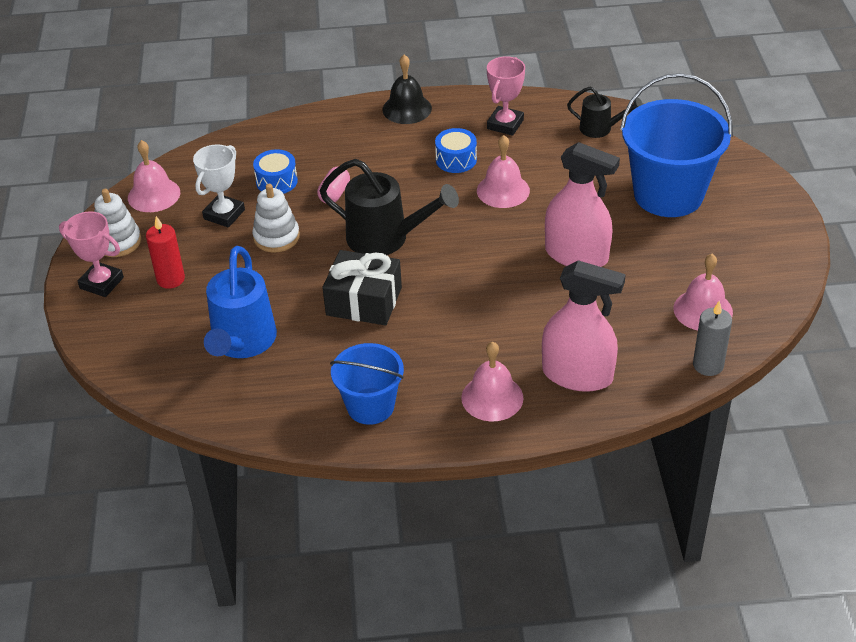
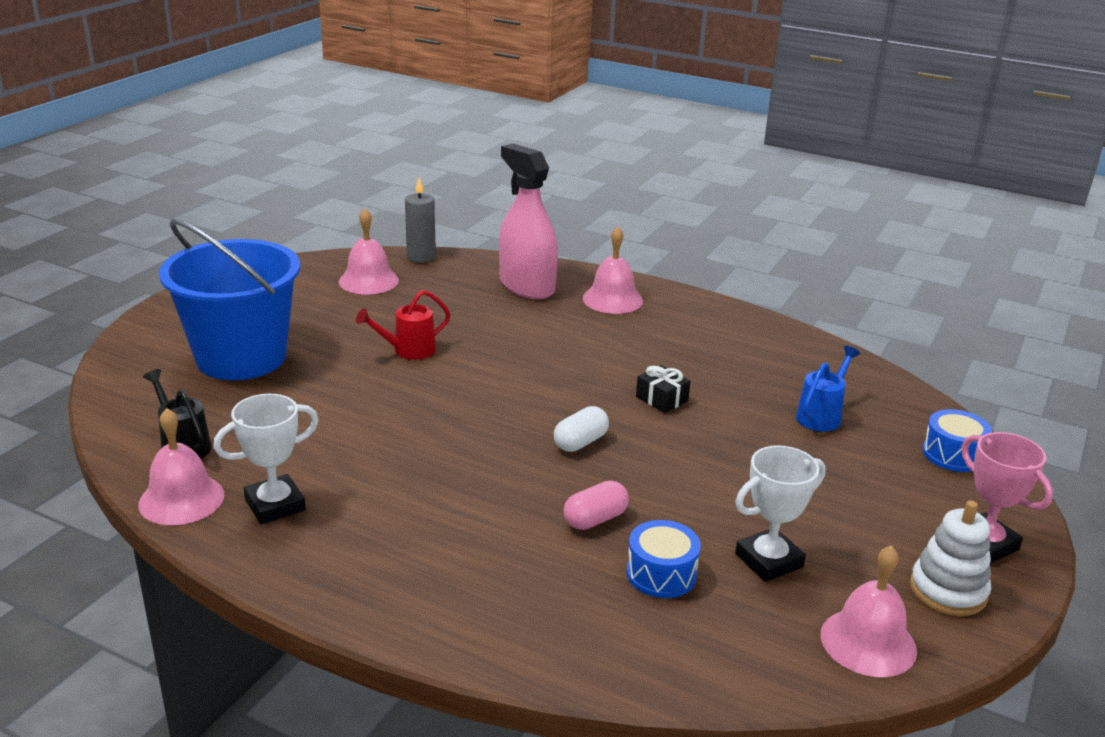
camera: 150 degrees left, 15 degrees down
(170, 279) = (883, 510): red candle -> none
(242, 343) = (822, 415): blue watering can -> blue watering can, size x0.56
(276, 237) = (713, 500): white stacking toy -> none
(364, 301) = (661, 399): black gift -> black gift, size x0.51
(370, 406) = (723, 330): blue bucket -> none
(386, 238) = (580, 442): black watering can -> white capsule
(407, 109) = (366, 596): black bell -> none
(456, 160) = (396, 490): blue drum -> blue drum (953, 454)
(503, 190) = (392, 432): pink bell -> pink bell (181, 499)
(505, 124) = (275, 505): pink trophy -> white trophy
(576, 255) = (408, 351): pink spray bottle -> red watering can

